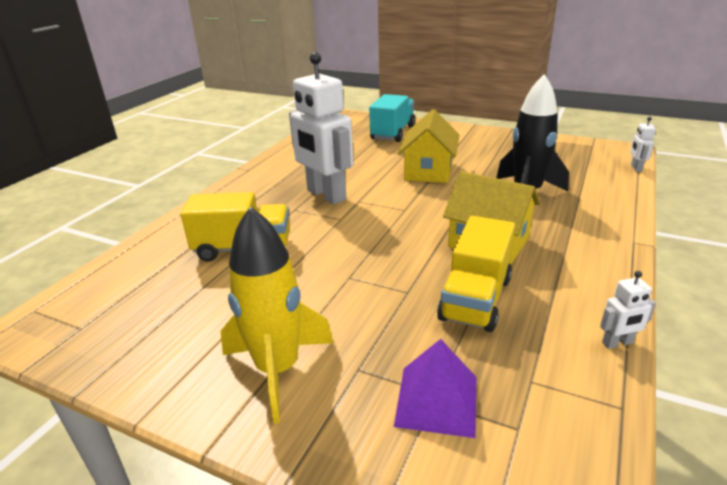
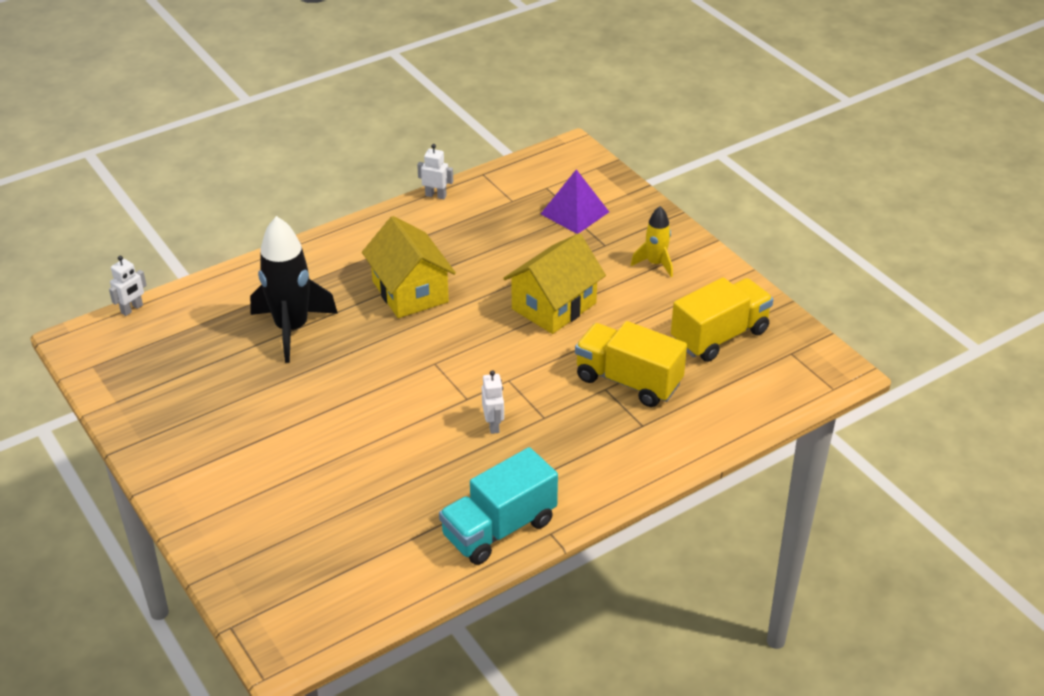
camera: 150 degrees left, 10 degrees up
(278, 370) = (655, 264): yellow rocket -> yellow rocket, size x0.54
(326, 195) = (493, 425): white robot -> white robot, size x0.41
(393, 133) = (275, 531): turquoise truck -> turquoise truck (499, 528)
(428, 171) = (338, 412): yellow house -> yellow house (554, 306)
(475, 299) = (483, 253): yellow truck -> yellow truck (719, 336)

